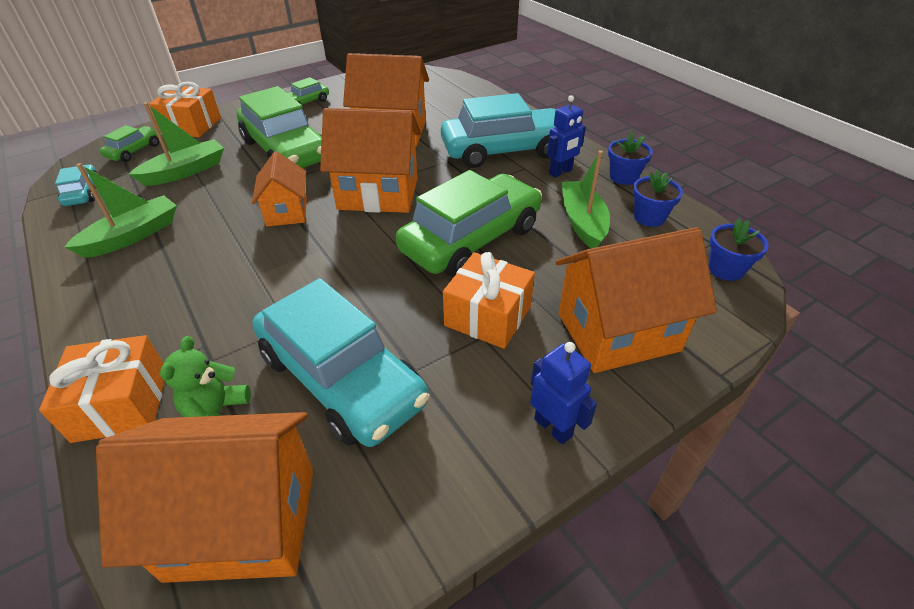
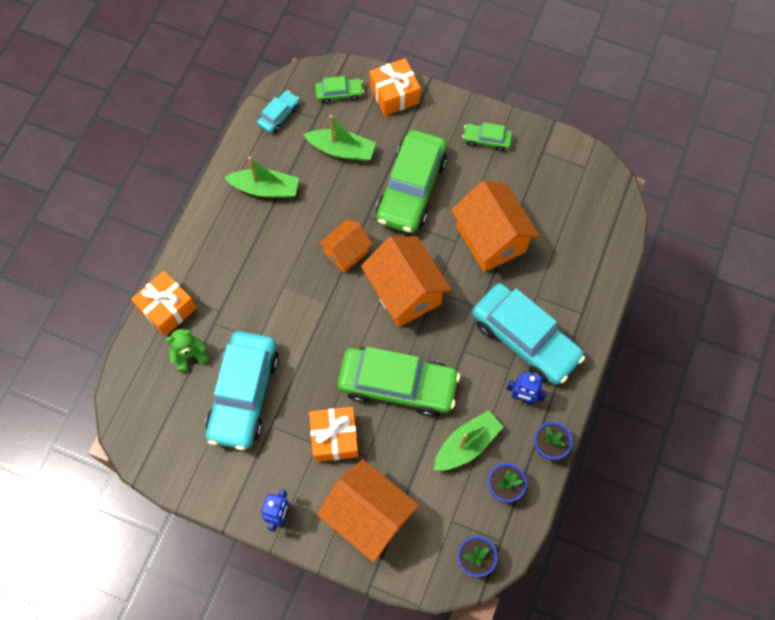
camera: 55 degrees right, 25 degrees up
(242, 522) = (152, 414): orange house -> none

